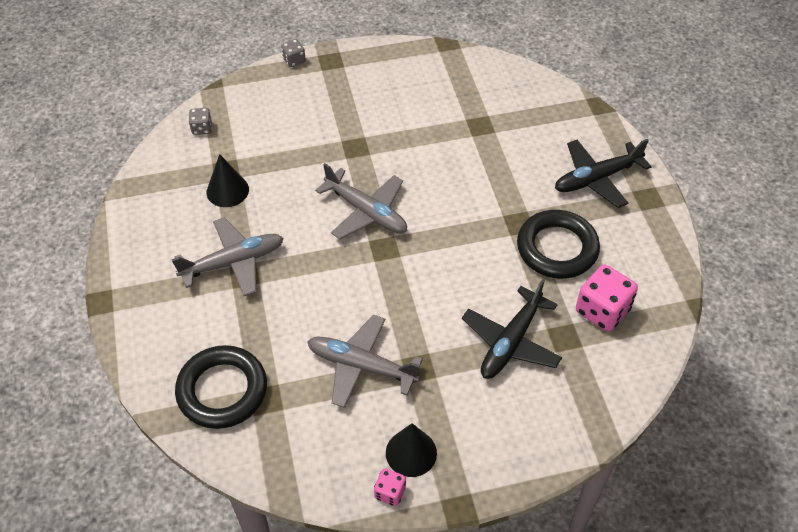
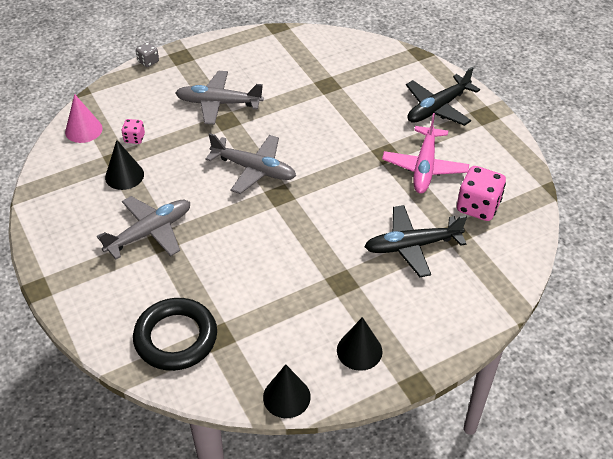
camera: 15 degrees left, 5 degrees down
(202, 128) = (83, 130): grey dice -> pink cone
(316, 487) = (286, 397): none -> black cone
(361, 366) = (293, 291): grey plane -> grey plane (218, 103)
(390, 492) = (352, 386): pink dice -> pink dice (134, 138)
(511, 341) = (412, 246): black plane -> black plane turned 60 degrees clockwise
(557, 248) = (424, 167): black ring -> pink plane

